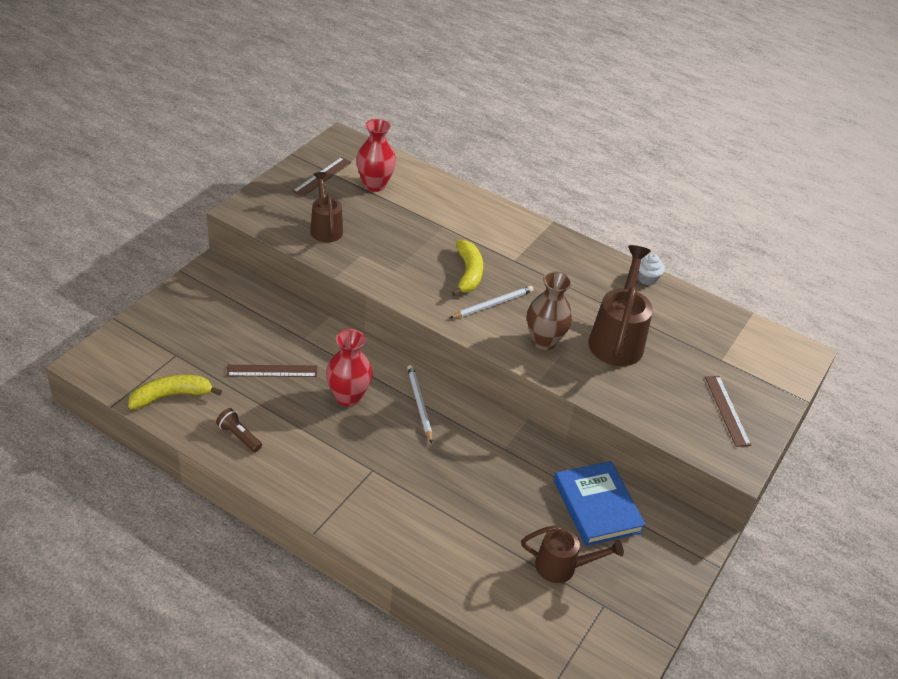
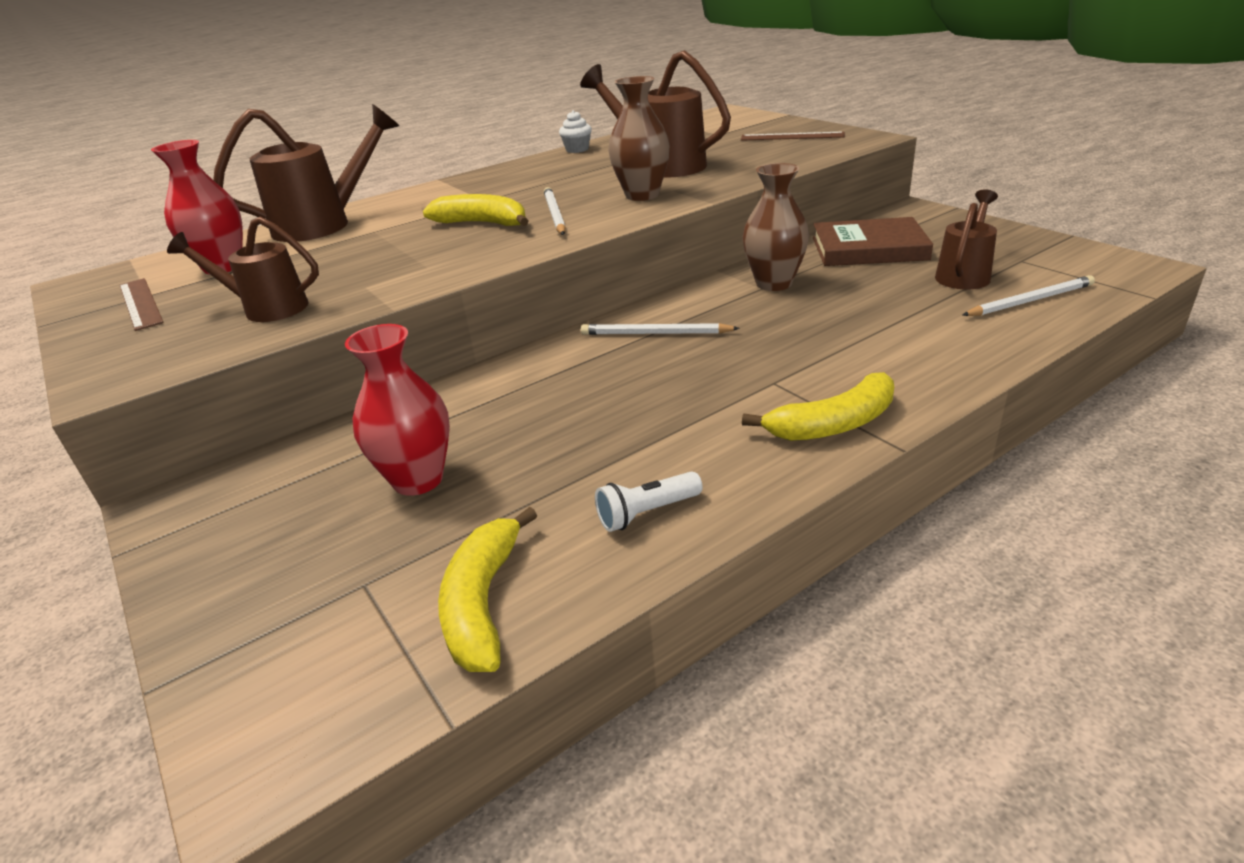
camera: 60 degrees left, 10 degrees down
(239, 436) = (646, 513): brown flashlight -> white flashlight
(272, 371) = (501, 458): brown ruler -> none
(332, 501) = (833, 424): none -> yellow banana
(348, 397) = (609, 388): red vase -> red vase (418, 480)
(448, 199) = (324, 224): none -> brown watering can
(513, 454) = (774, 283): none -> brown vase
(525, 604) = (1029, 301): none -> white pencil
(597, 506) = (869, 248): blue book -> brown book

